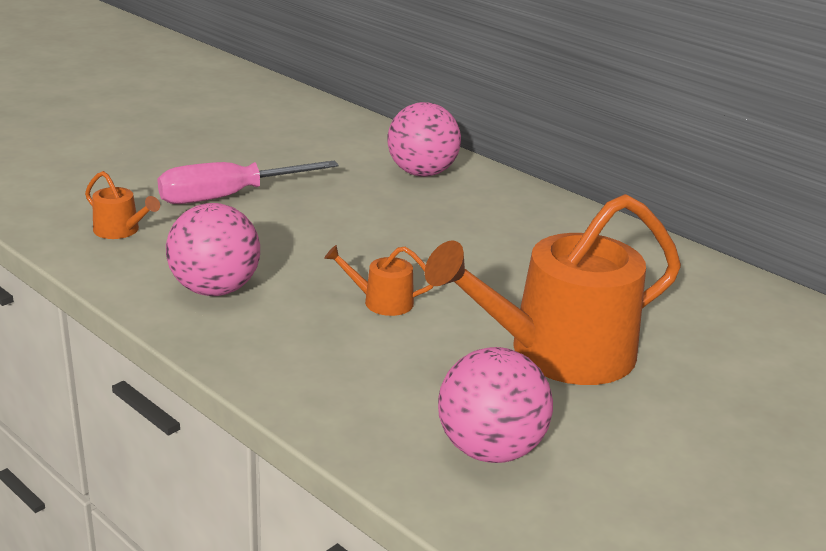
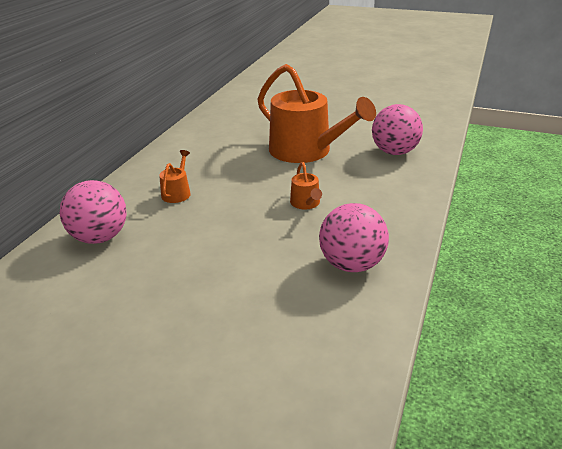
camera: 110 degrees left, 5 degrees up
(120, 230) = (313, 353): orange watering can -> orange watering can (177, 193)
(228, 197) = (204, 318): pink screwdriver -> none

